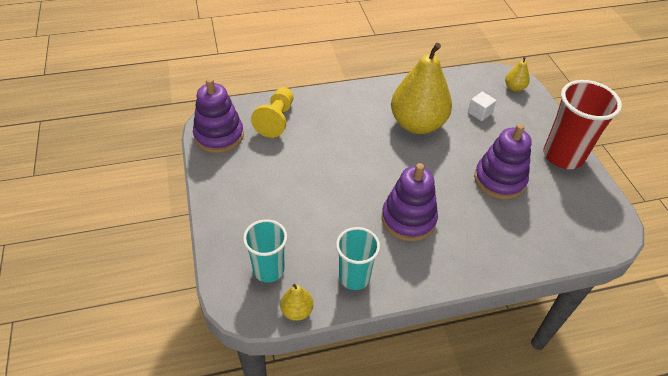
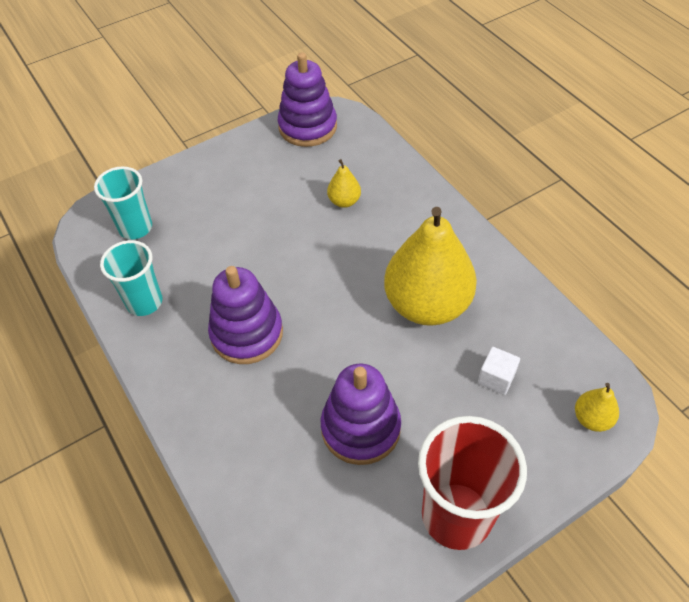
camera: 75 degrees right, 5 degrees up
(276, 120) = (358, 163): yellow pawn -> none
(297, 311) = (90, 265): yellow pear -> yellow pear (344, 201)

